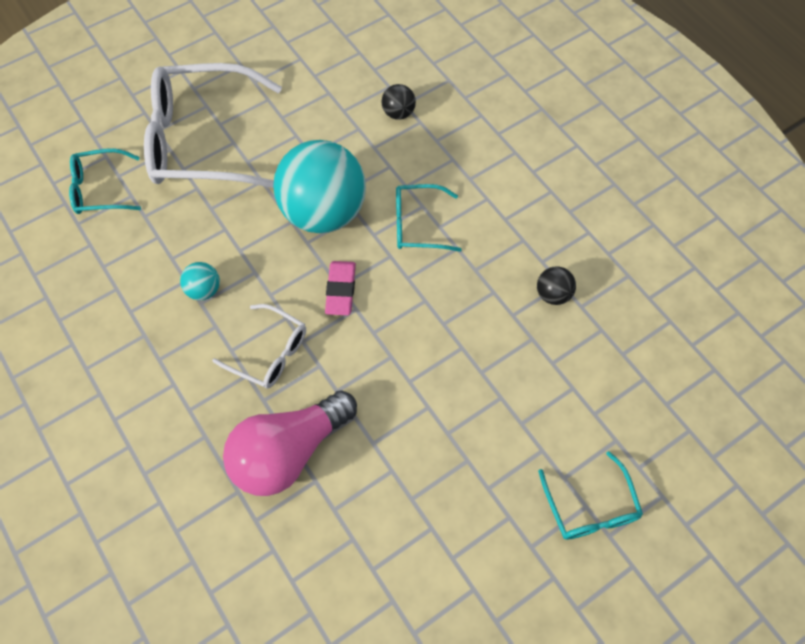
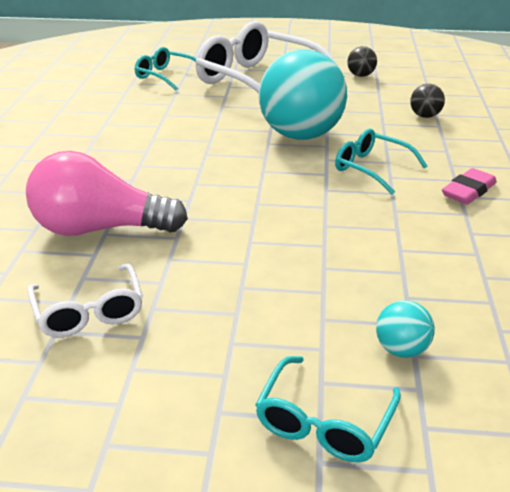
camera: 40 degrees right, 30 degrees down
(204, 290) = (164, 134): turquoise ball -> turquoise ball (401, 349)
(270, 353) = (163, 178): white glasses -> white glasses (89, 312)
(341, 290) = (261, 173): pink eraser -> pink eraser (468, 191)
(553, 294) = (459, 255): black ball -> black ball (360, 75)

